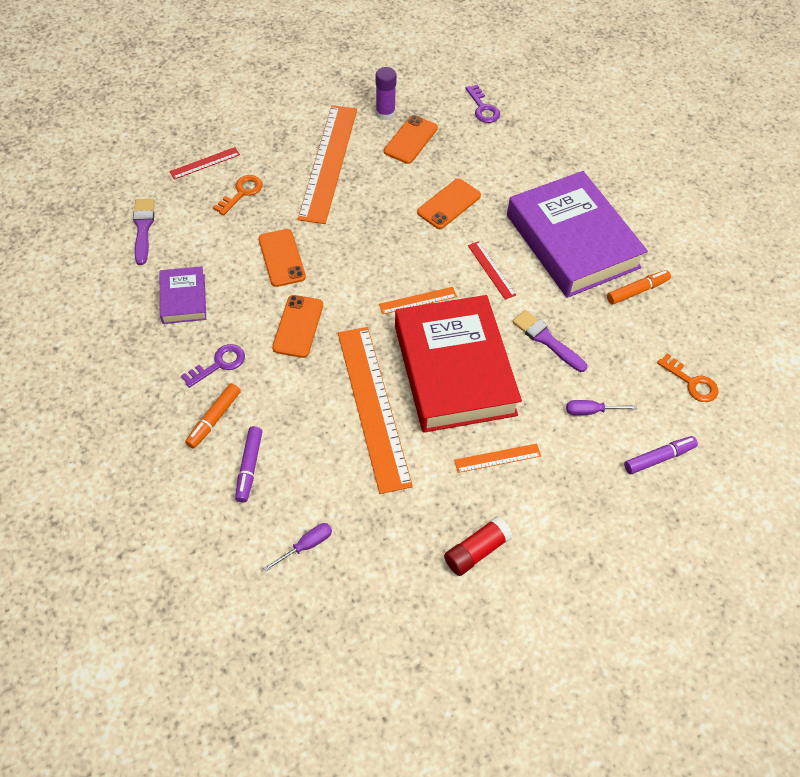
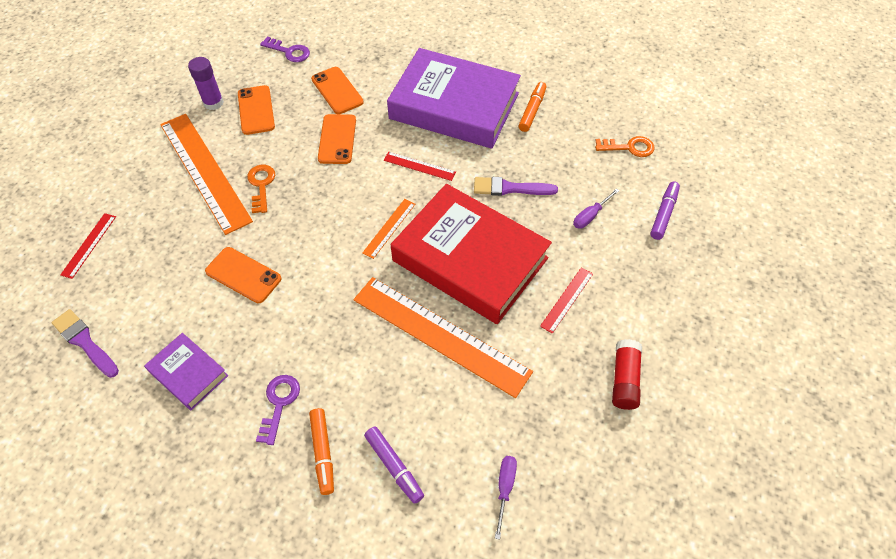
camera: 40 degrees left, 0 degrees up
(241, 193) = (151, 247): orange key -> orange key (261, 185)
(298, 326) = (315, 319): orange phone -> orange phone (337, 90)
(497, 458) = (567, 299): orange ruler -> red ruler

